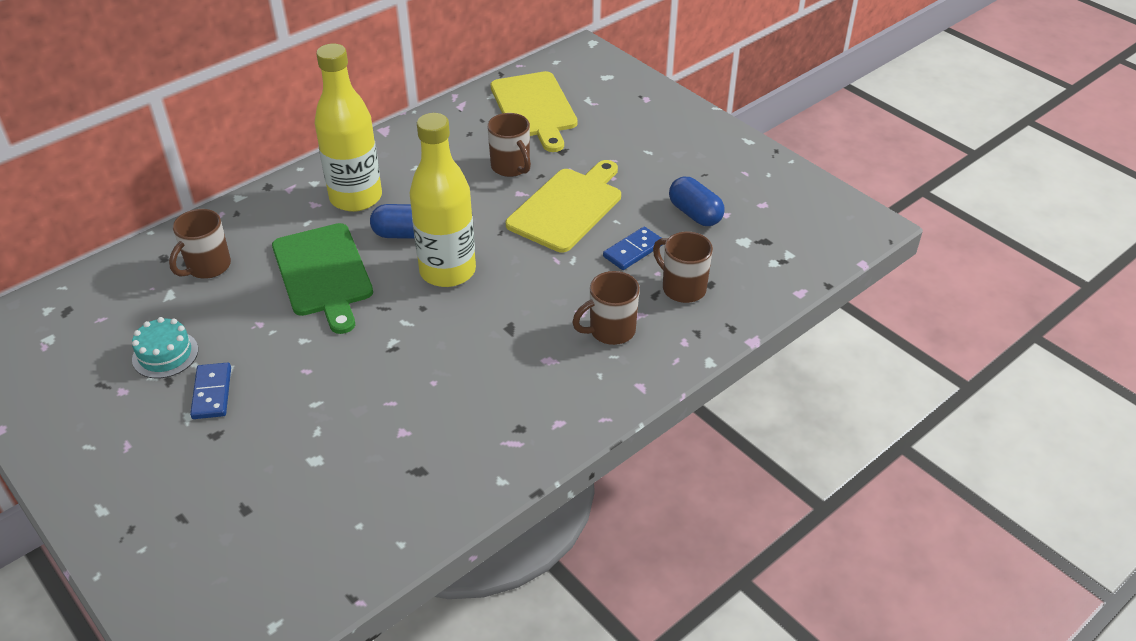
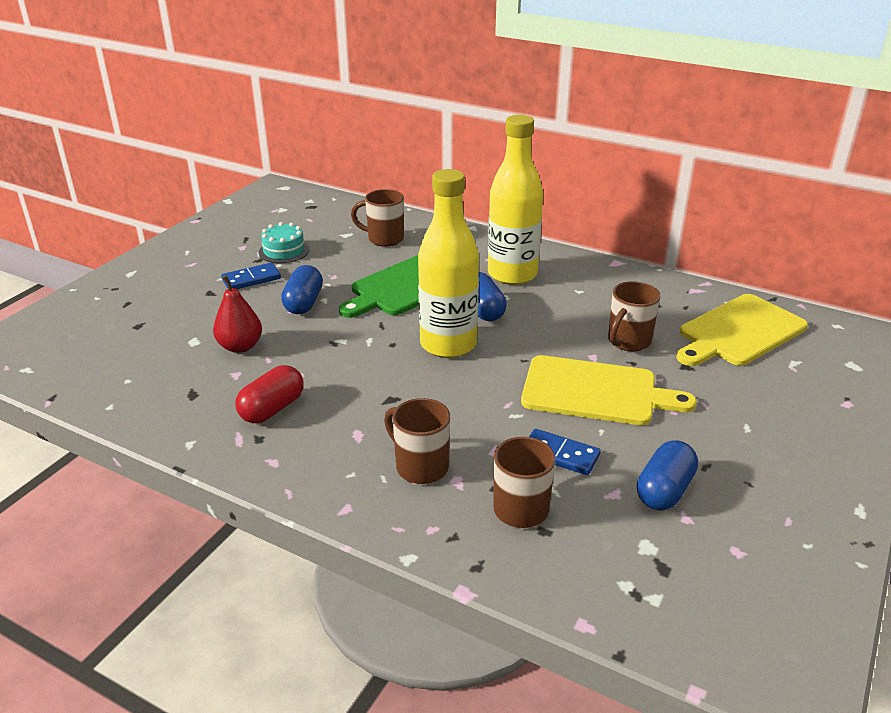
camera: 70 degrees right, 10 degrees down
(299, 357) = (304, 303): none -> blue capsule
(353, 421) = (240, 346): none -> red pear
(479, 412) = (272, 409): none -> red capsule

